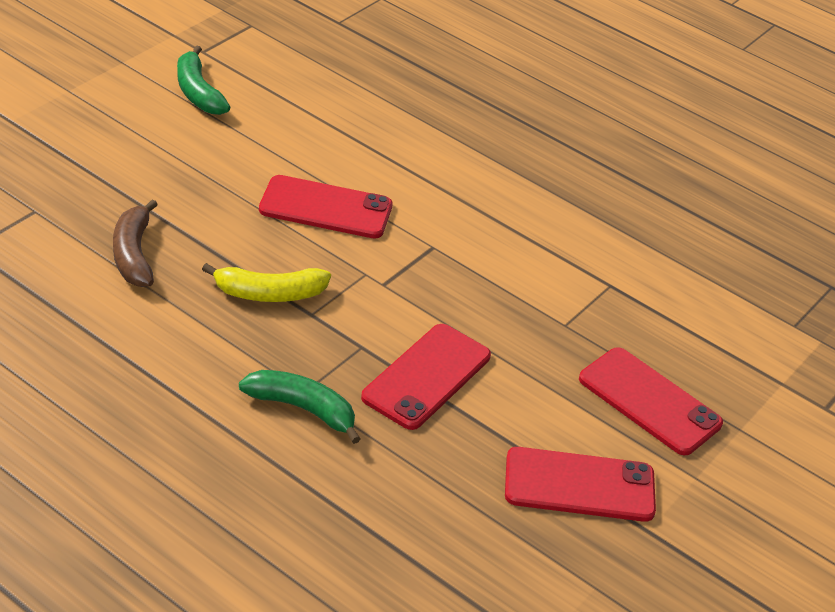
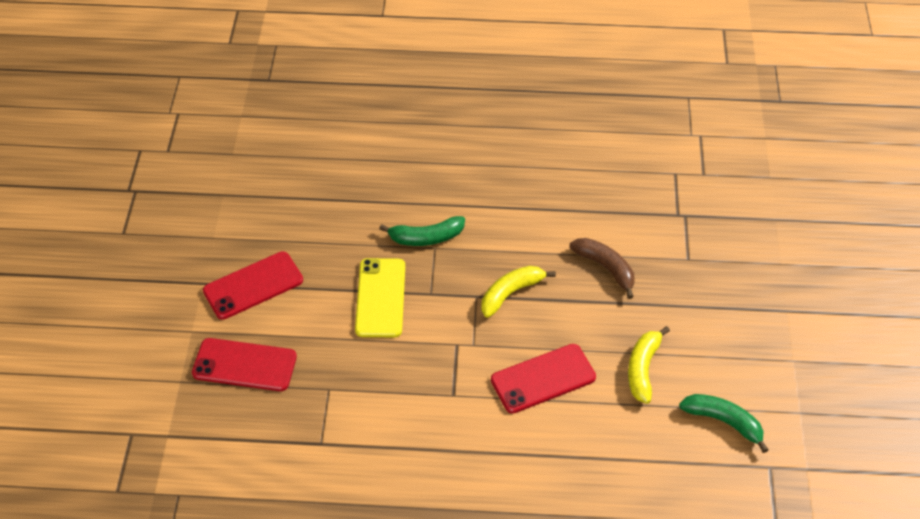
camera: 150 degrees right, 10 degrees up
(217, 161) = (643, 369): none -> yellow banana
(427, 377) = (380, 298): red phone -> yellow phone

